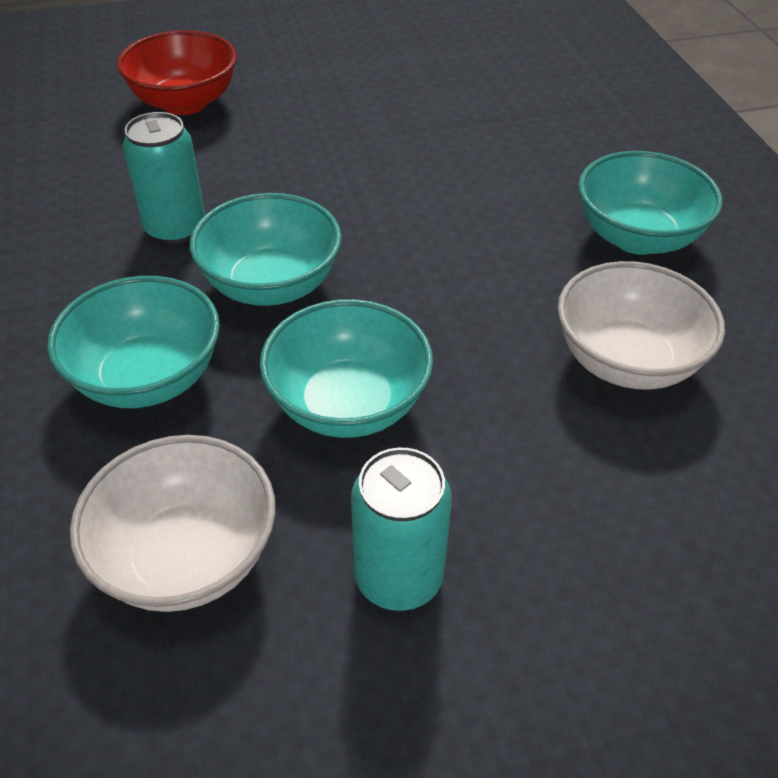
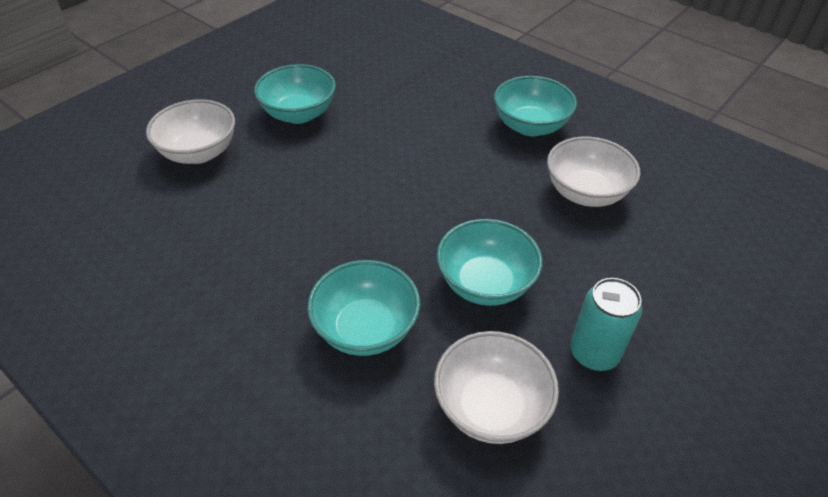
camera: 35 degrees left, 0 degrees up
(175, 228) = (284, 235): turquoise can -> none
(185, 103) = (199, 153): red bowl -> white bowl
(271, 285) = (377, 240): turquoise bowl -> turquoise bowl (299, 114)

